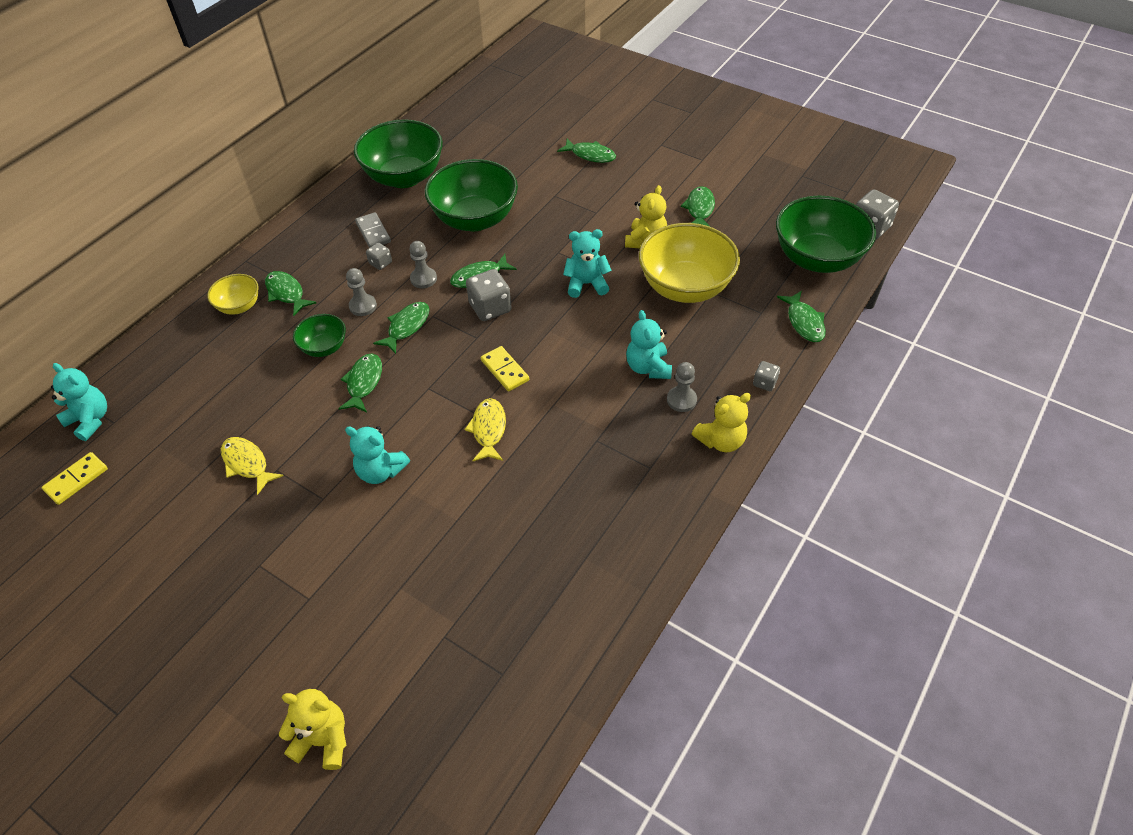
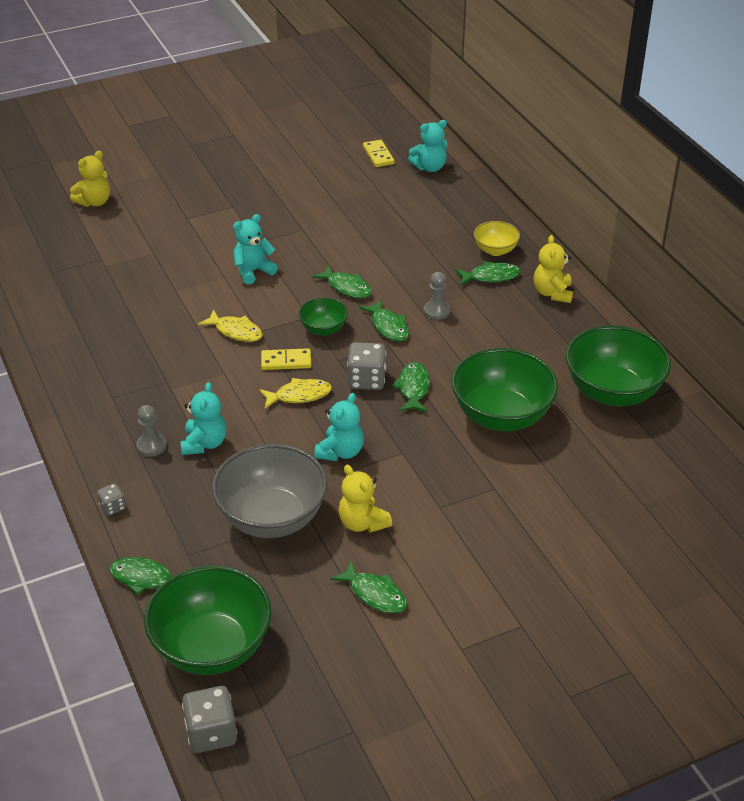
camera: 120 degrees right, 10 degrees down
(247, 464) = (321, 219): yellow fish -> yellow fish (299, 395)
(324, 347) = (405, 279): green bowl -> green bowl (323, 329)
(373, 232) = (535, 345): grey domino -> none
(380, 263) = (485, 337): grey dice -> none
(423, 279) = (441, 354): grey pawn -> none
(590, 155) = (547, 550): green fish -> none
(648, 367) = (204, 443): turquoise teddy bear -> turquoise teddy bear turned 75 degrees clockwise
(685, 287) = (272, 518): yellow bowl -> grey bowl
(721, 440) = (90, 447): yellow teddy bear -> yellow teddy bear (552, 293)

